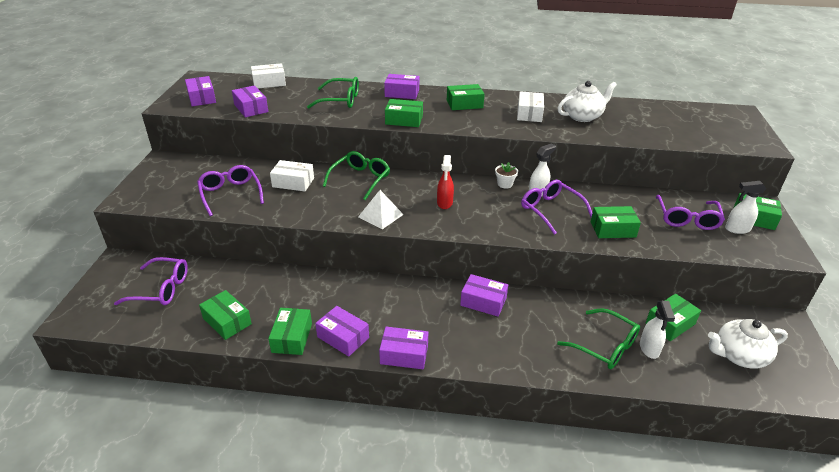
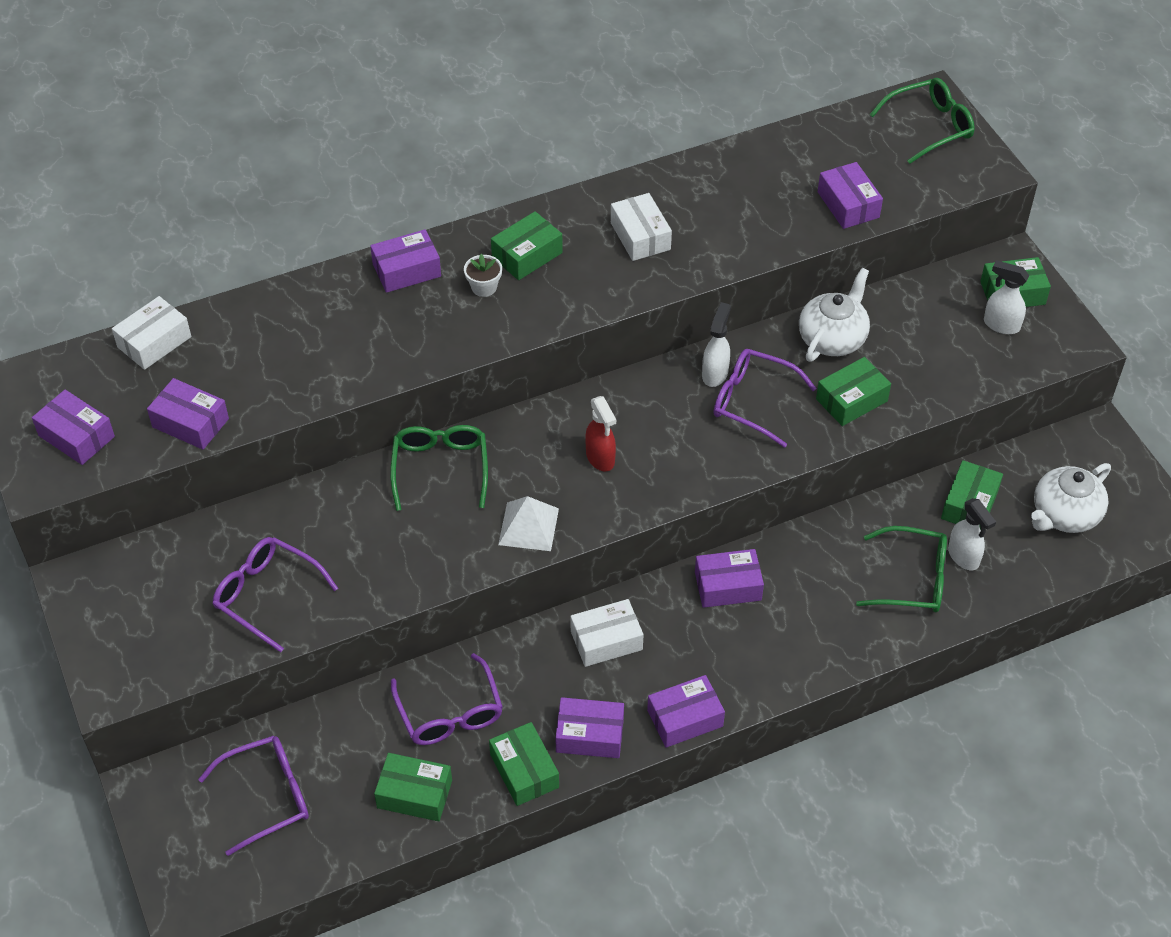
camera: 30 degrees left, 15 degrees up
(293, 182) = (342, 524): white box -> white box (606, 640)
(340, 100) = (321, 334): green glasses -> green glasses (930, 126)
(404, 120) = (464, 339): green box -> none
(505, 184) = (658, 377): white flower pot -> white flower pot (484, 287)
(582, 116) = (721, 208): white teapot -> white teapot (832, 338)
(660, 134) = (848, 205): none -> purple box
(687, 219) = (933, 334): purple glasses -> purple glasses (450, 713)
(737, 229) = (1001, 325): white spray bottle -> white spray bottle turned 60 degrees clockwise

